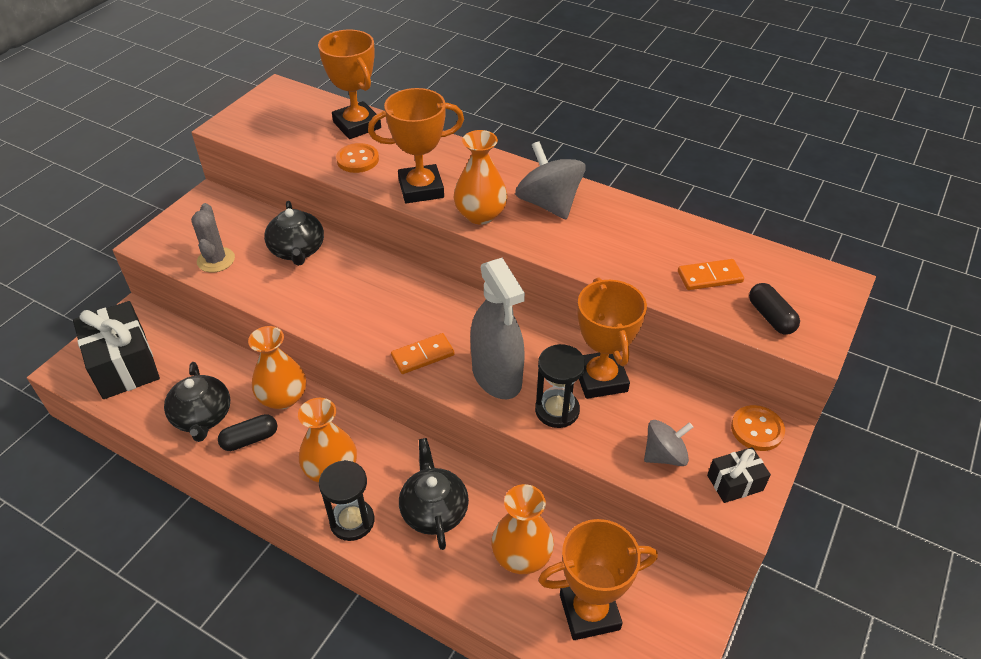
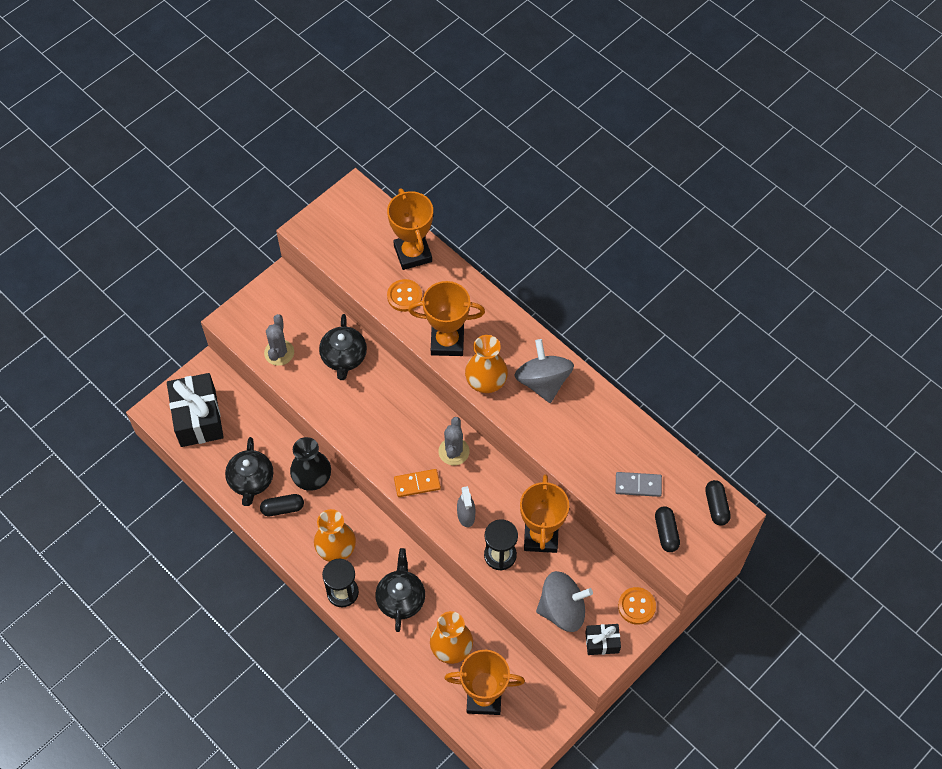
camera: 15 degrees right, 15 degrees up
(283, 397) = (312, 477): orange vase -> black vase
(458, 314) = (454, 451): none -> grey cactus
(497, 376) = (466, 515): grey spray bottle -> grey spray bottle, size x0.52
(664, 455) = (562, 609): grey spinning top -> grey spinning top, size x1.59
(710, 277) = (638, 485): orange domino -> grey domino
(814, 279) = (716, 506): none -> black capsule

